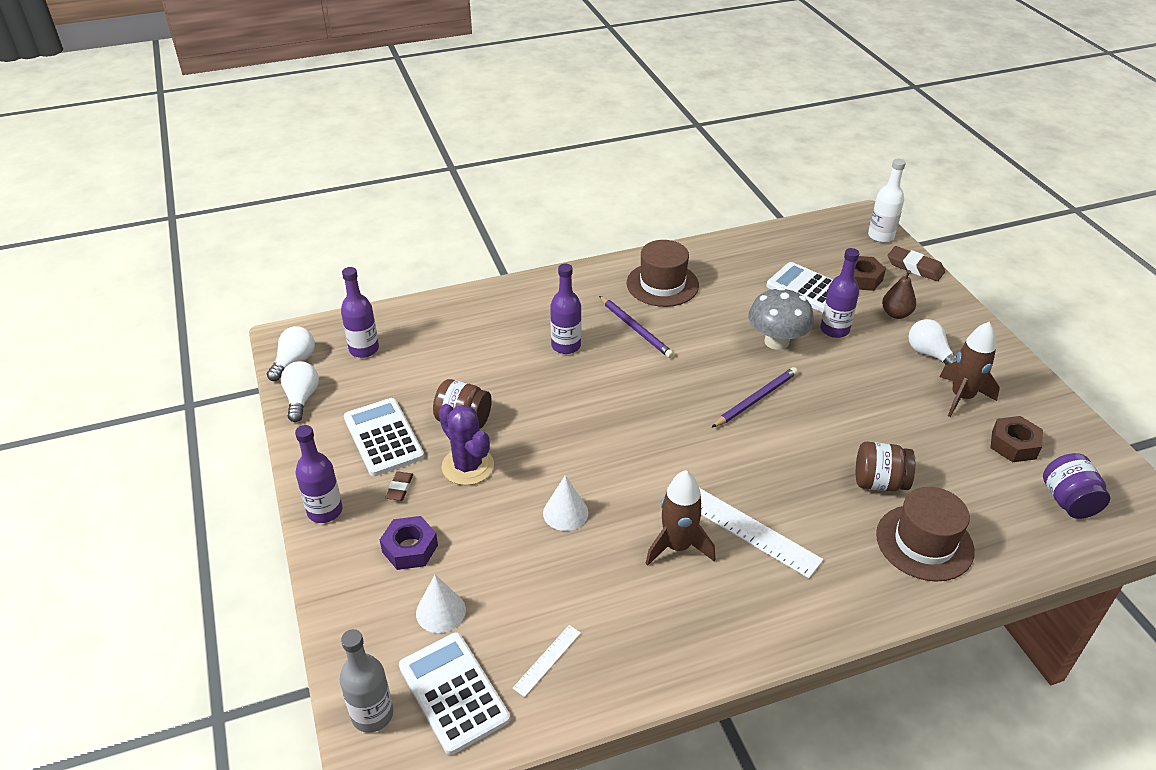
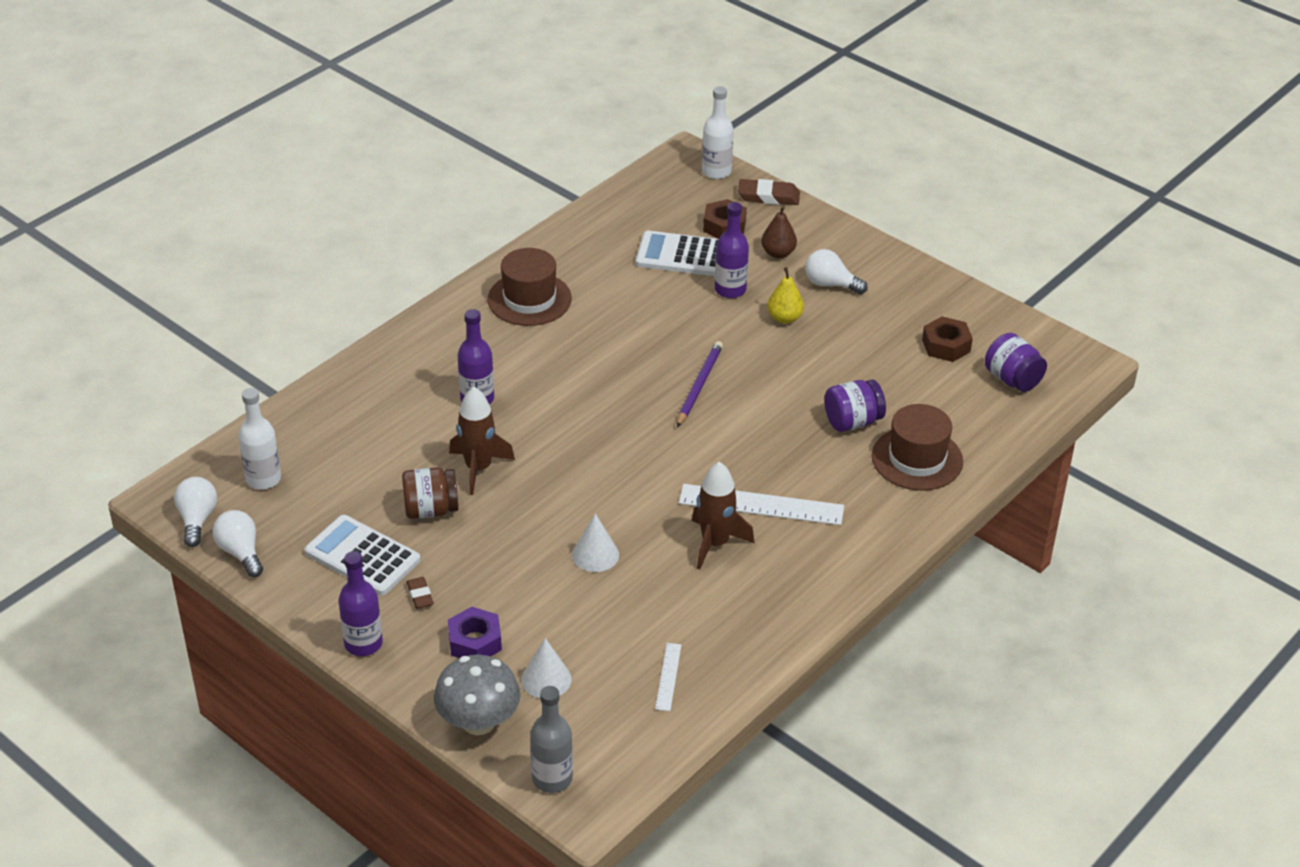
camera: 30 degrees left, 0 degrees up
(364, 349) = (263, 479): purple bottle -> white bottle
(453, 692) = (608, 733): white calculator -> none
(468, 466) = (470, 550): purple cactus -> none
(635, 329) = (535, 356): purple pencil -> none
(776, 341) = (682, 321): grey mushroom -> grey mushroom (478, 722)
(869, 368) = (784, 318): none -> yellow pear
(879, 482) = (852, 422): brown jar -> purple jar
(961, 397) = (880, 317): brown rocket -> brown rocket (478, 468)

